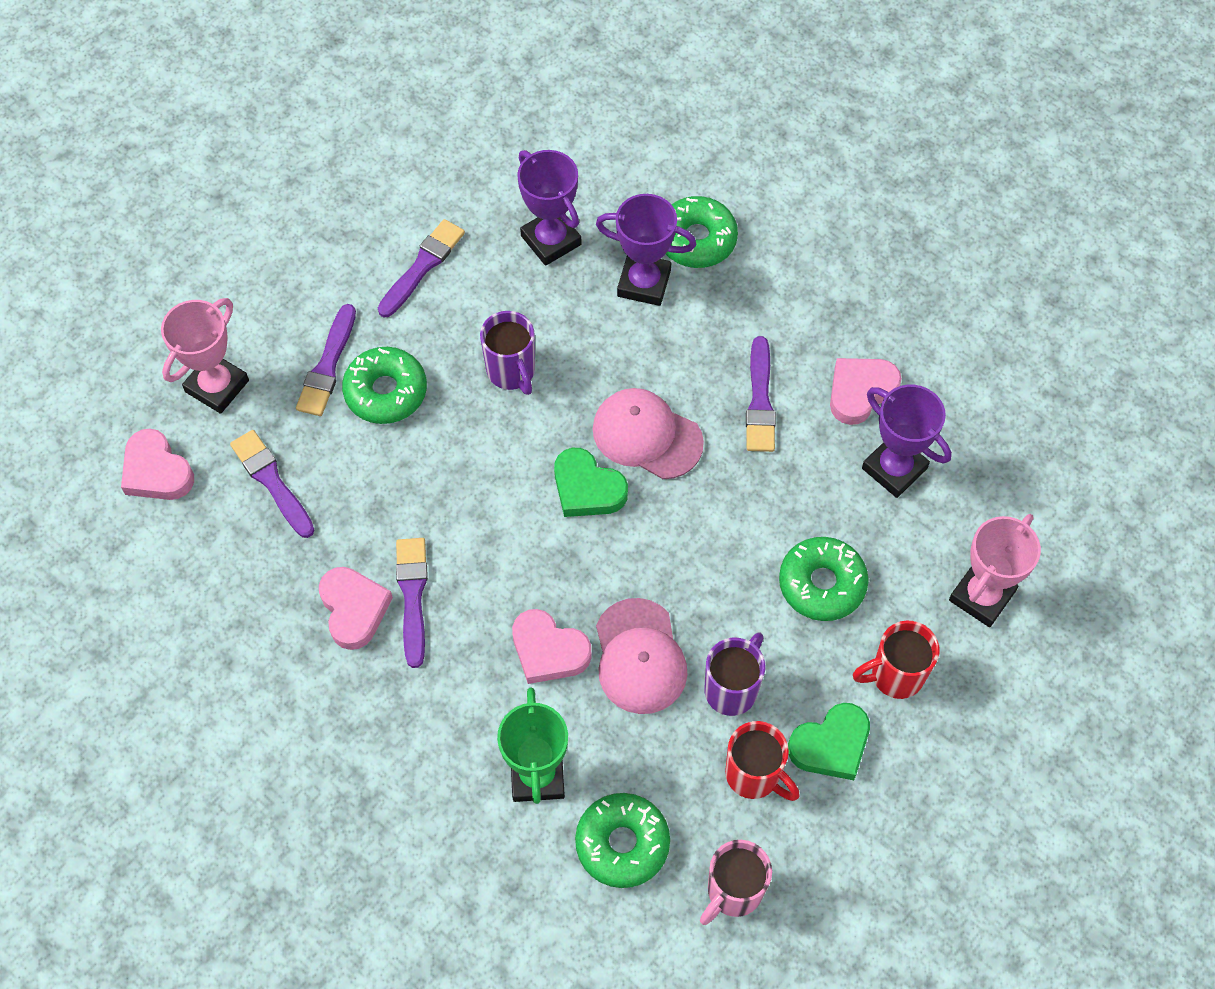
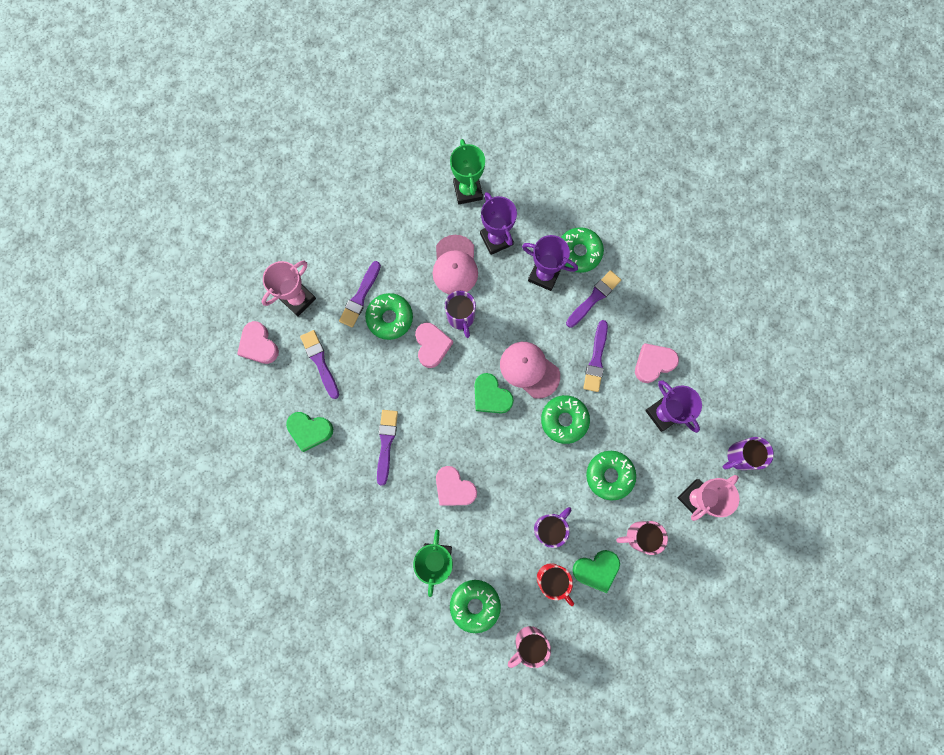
camera: 10 degrees right, 15 degrees up
(270, 597) = (310, 430): none -> green heart
(354, 609) = (353, 445): pink heart -> pink heart (432, 345)
(422, 266) = (422, 243): purple brush -> purple brush (594, 298)
(488, 174) = (468, 191): none -> green trophy
(639, 657) = (502, 500): pink cap -> pink cap (455, 265)
(724, 507) = (564, 420): none -> green donut
(895, 675) = (639, 536): red mug -> pink mug
(1041, 516) = (739, 456): none -> purple mug

